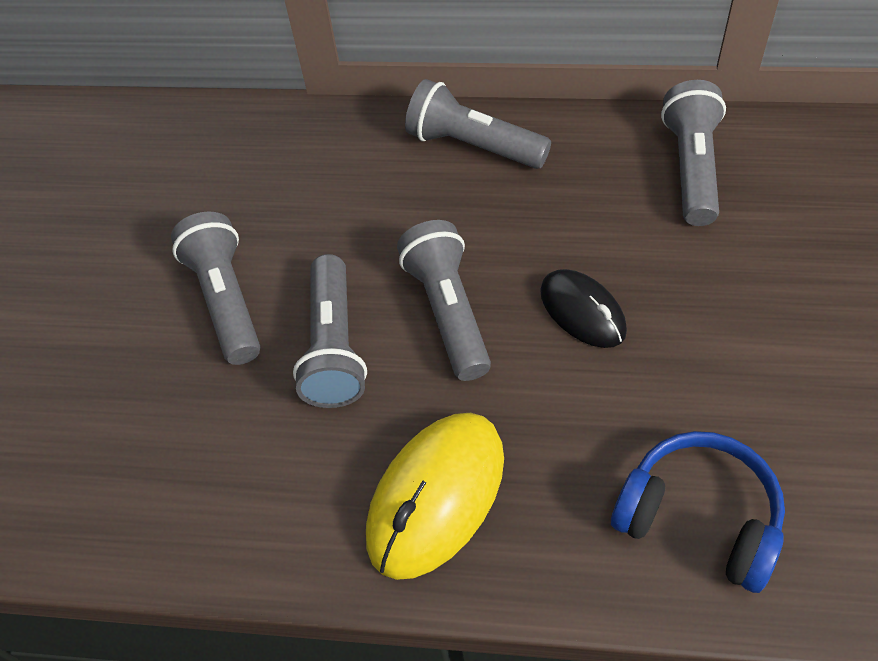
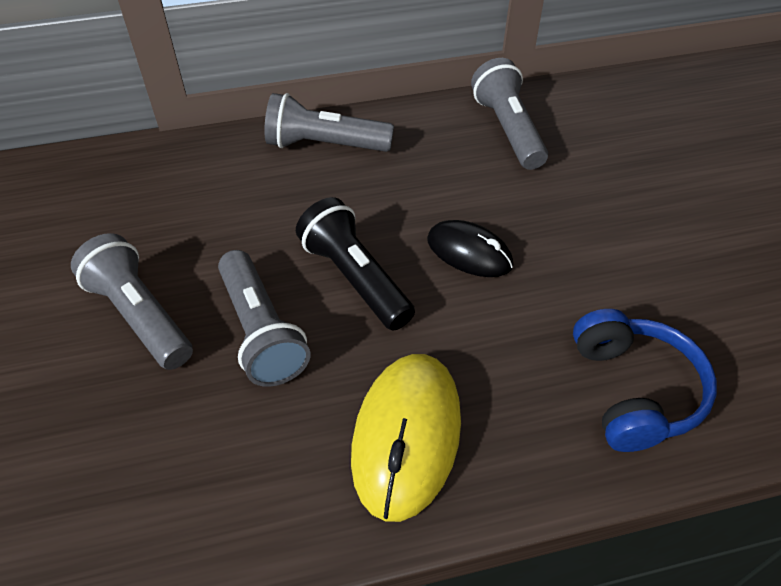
camera: 25 degrees left, 5 degrees down
(448, 311) = (355, 278): grey flashlight -> black flashlight
(698, 518) = (633, 391): blue headphones -> blue headphones turned 75 degrees clockwise

